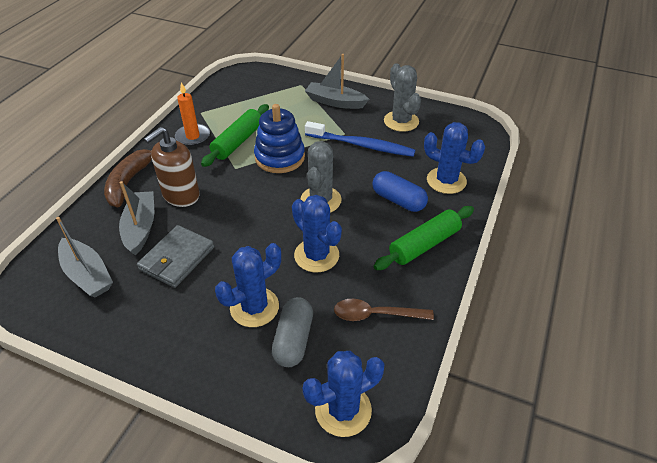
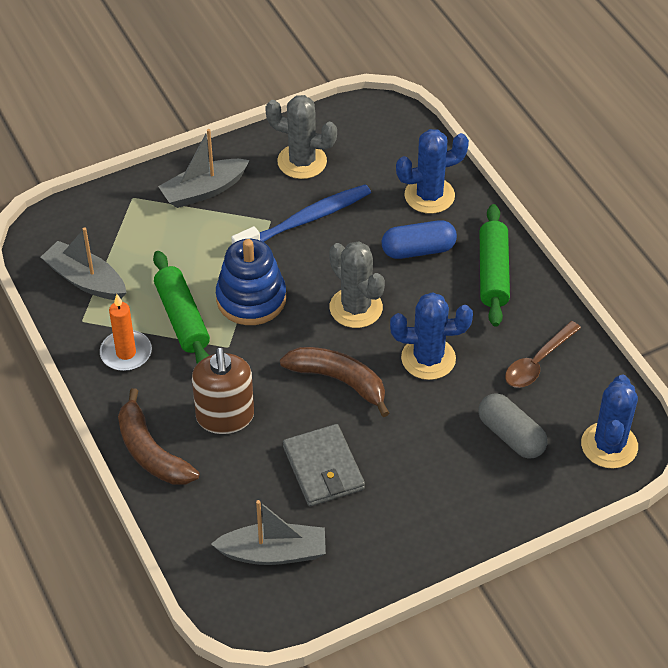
camera: 50 degrees left, 5 degrees up
(140, 227) = (244, 476): grey boat -> grey boat (85, 280)
(254, 307) = (447, 442): blue cactus -> none
(255, 225) = (339, 381): none -> brown banana

